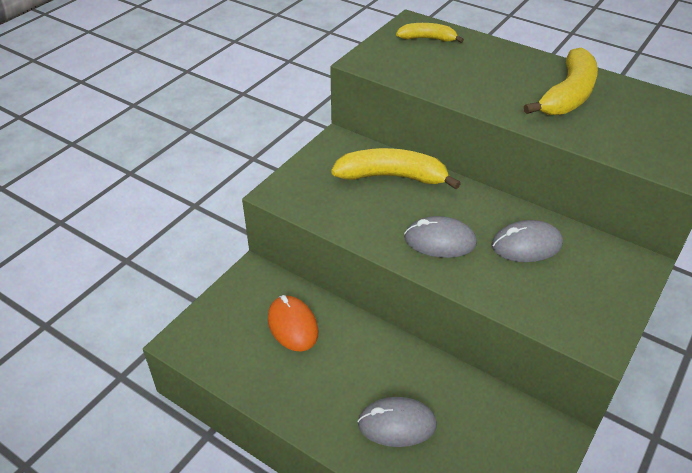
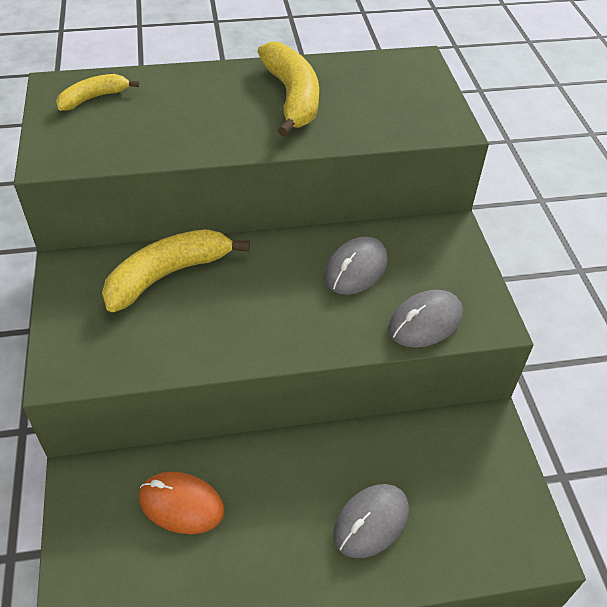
camera: 45 degrees left, 5 degrees up
(440, 241) = (281, 315): grey mouse -> grey mouse (425, 322)

